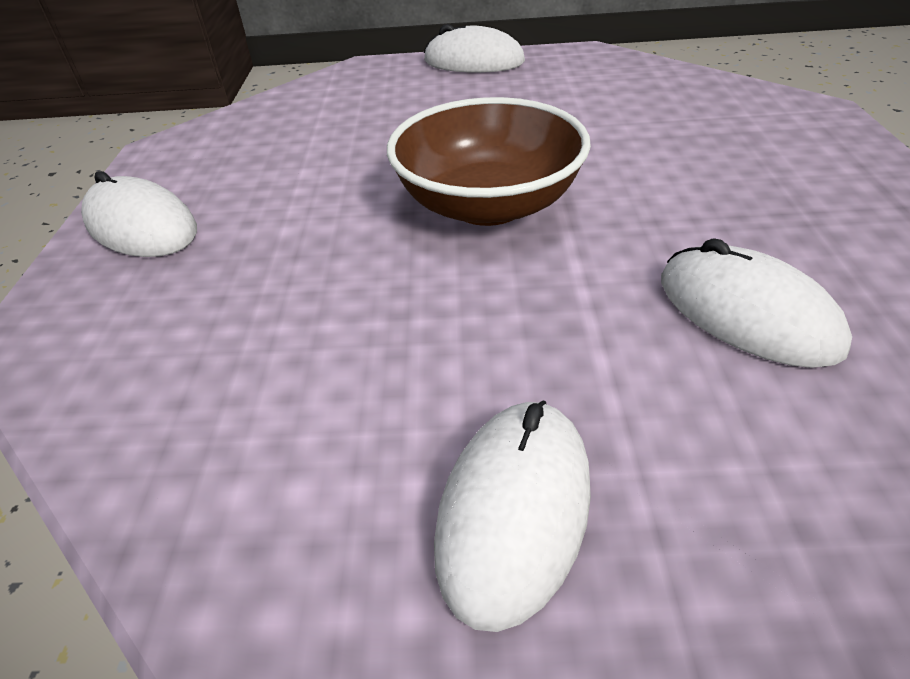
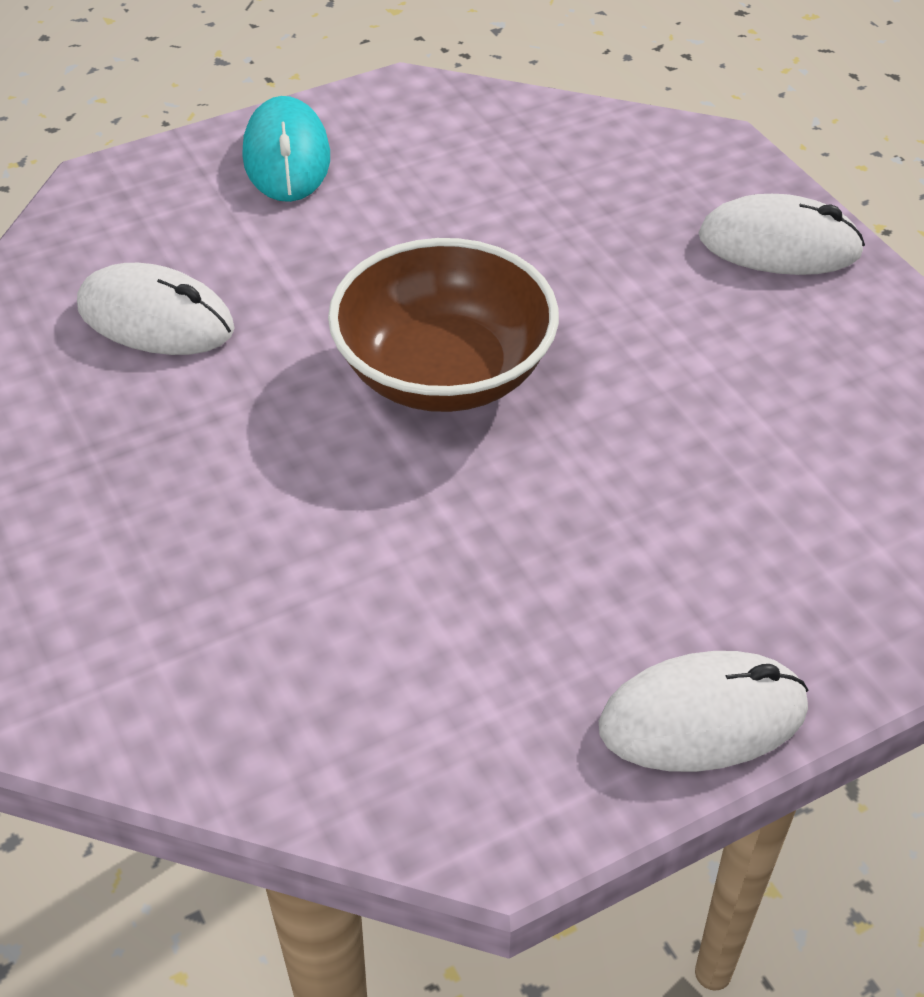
camera: 150 degrees right, 5 degrees up
(514, 509) = (286, 157): white mouse -> turquoise mouse

